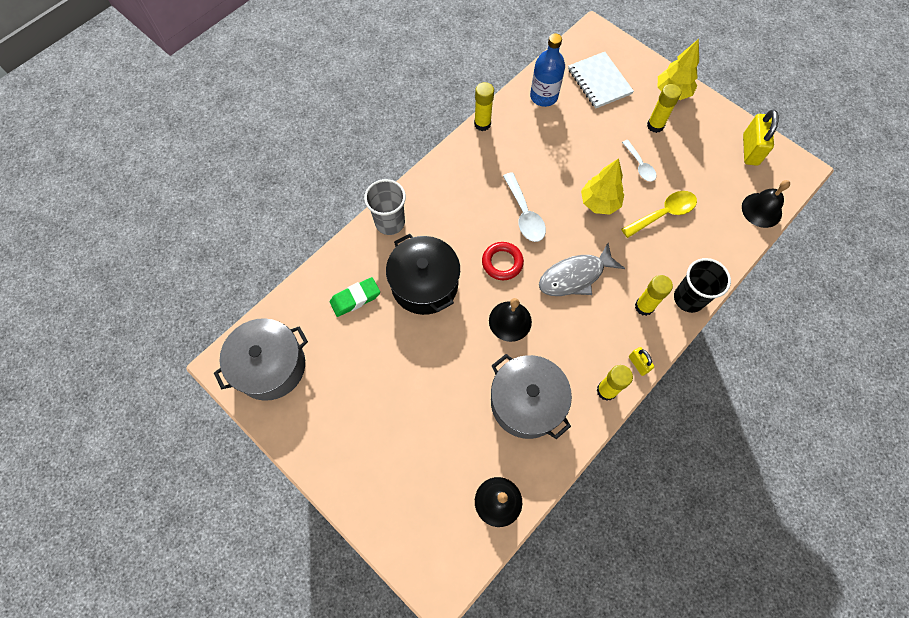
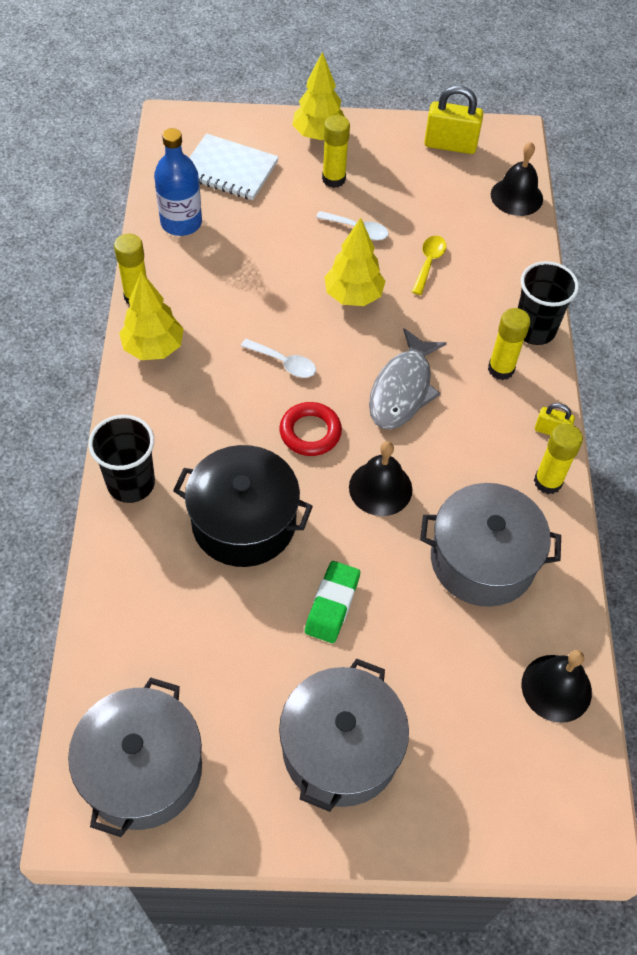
camera: 45 degrees left, 10 degrees down
(355, 298) = (174, 602): green eraser -> green eraser (332, 604)
(364, 435) = (341, 748): none -> grey pot
(390, 222) = (131, 483): grey cup -> black cup
(465, 158) = (153, 348): none -> yellow tree
(524, 214) = (284, 363): white spoon -> white spoon, size x0.67
(663, 214) = (428, 263): yellow spoon -> yellow spoon, size x0.67
(750, 150) = (450, 145): yellow padlock -> yellow padlock turned 45 degrees counterclockwise

